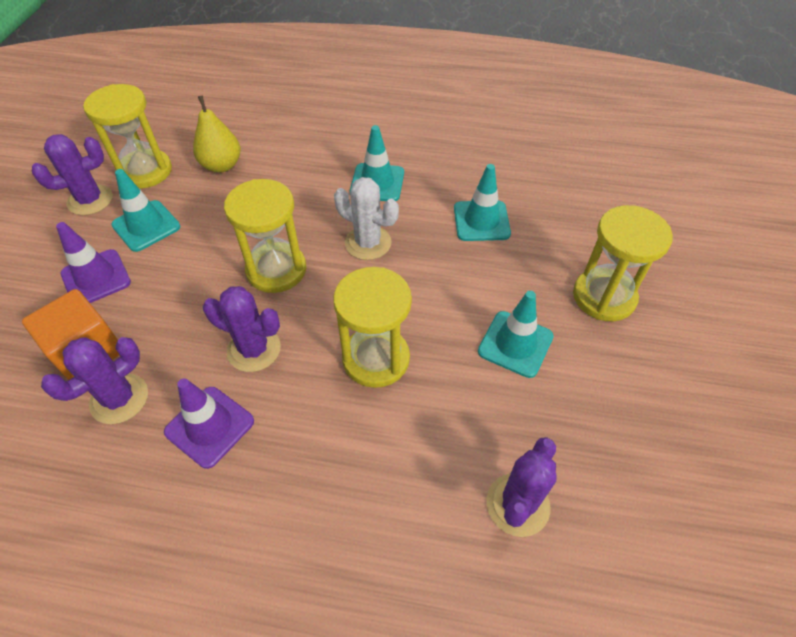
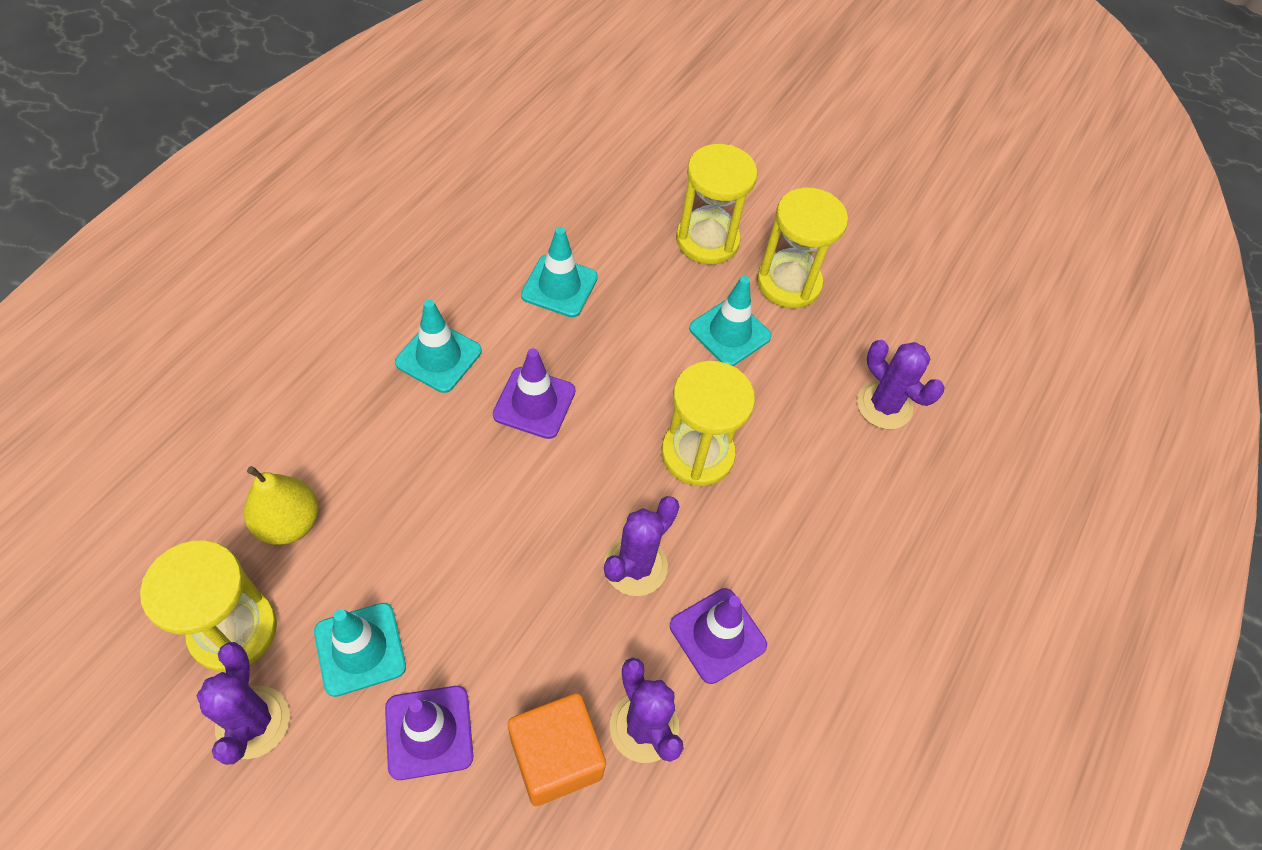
camera: 75 degrees left, 5 degrees up
(276, 270) = (527, 510): yellow hourglass -> yellow hourglass (788, 283)
(368, 243) = (534, 403): white cactus -> purple traffic cone

